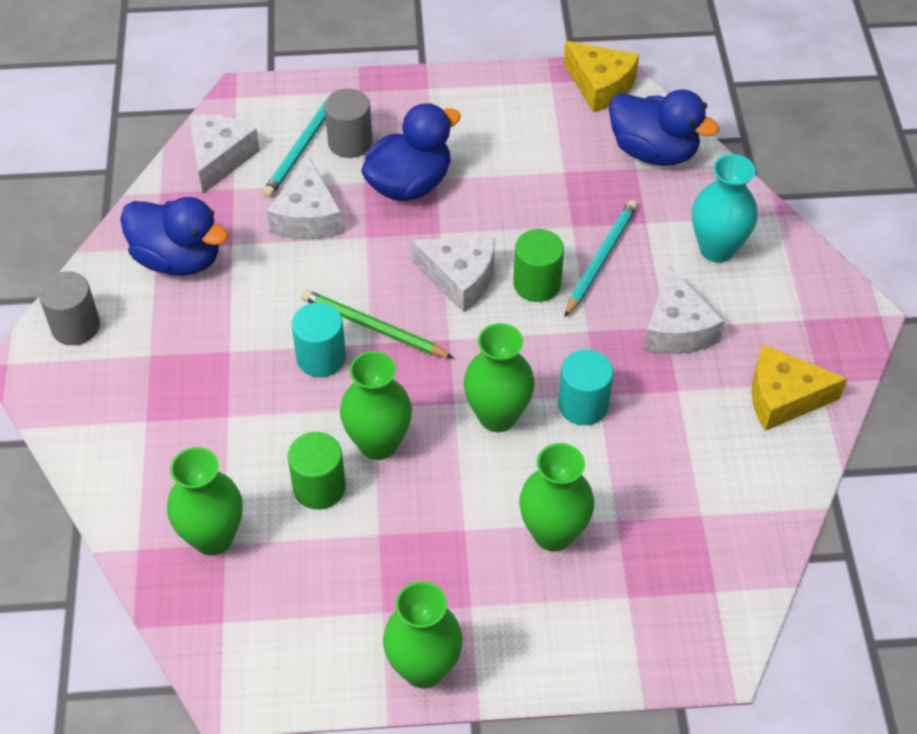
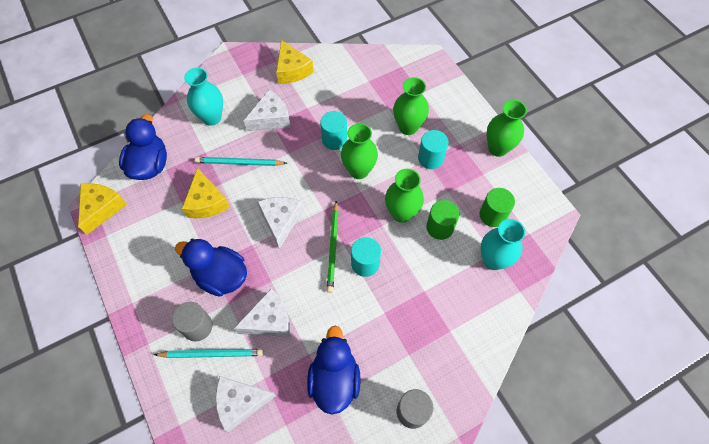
camera: 115 degrees left, 10 degrees up
(213, 537) = (493, 260): green vase -> turquoise vase
(463, 539) = (430, 158): none -> turquoise cylinder
(537, 284) = (269, 184): green cylinder -> green cylinder (492, 215)
(546, 200) = (206, 202): none -> yellow cheese

